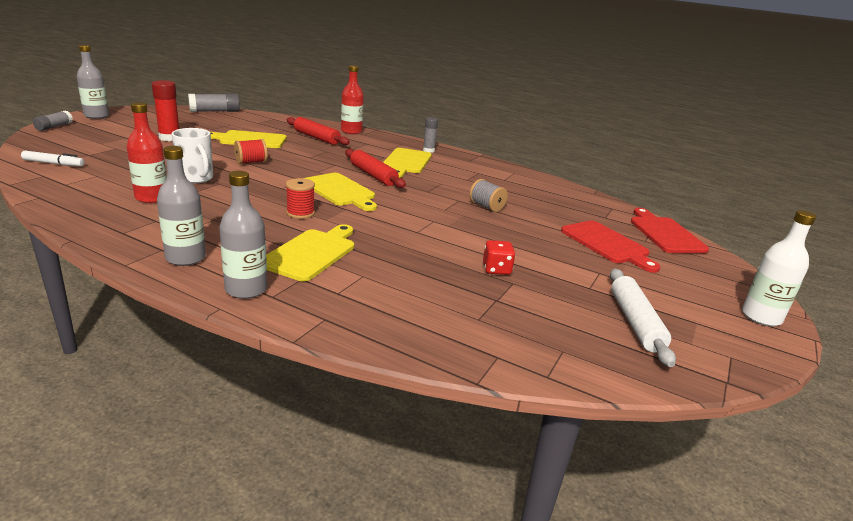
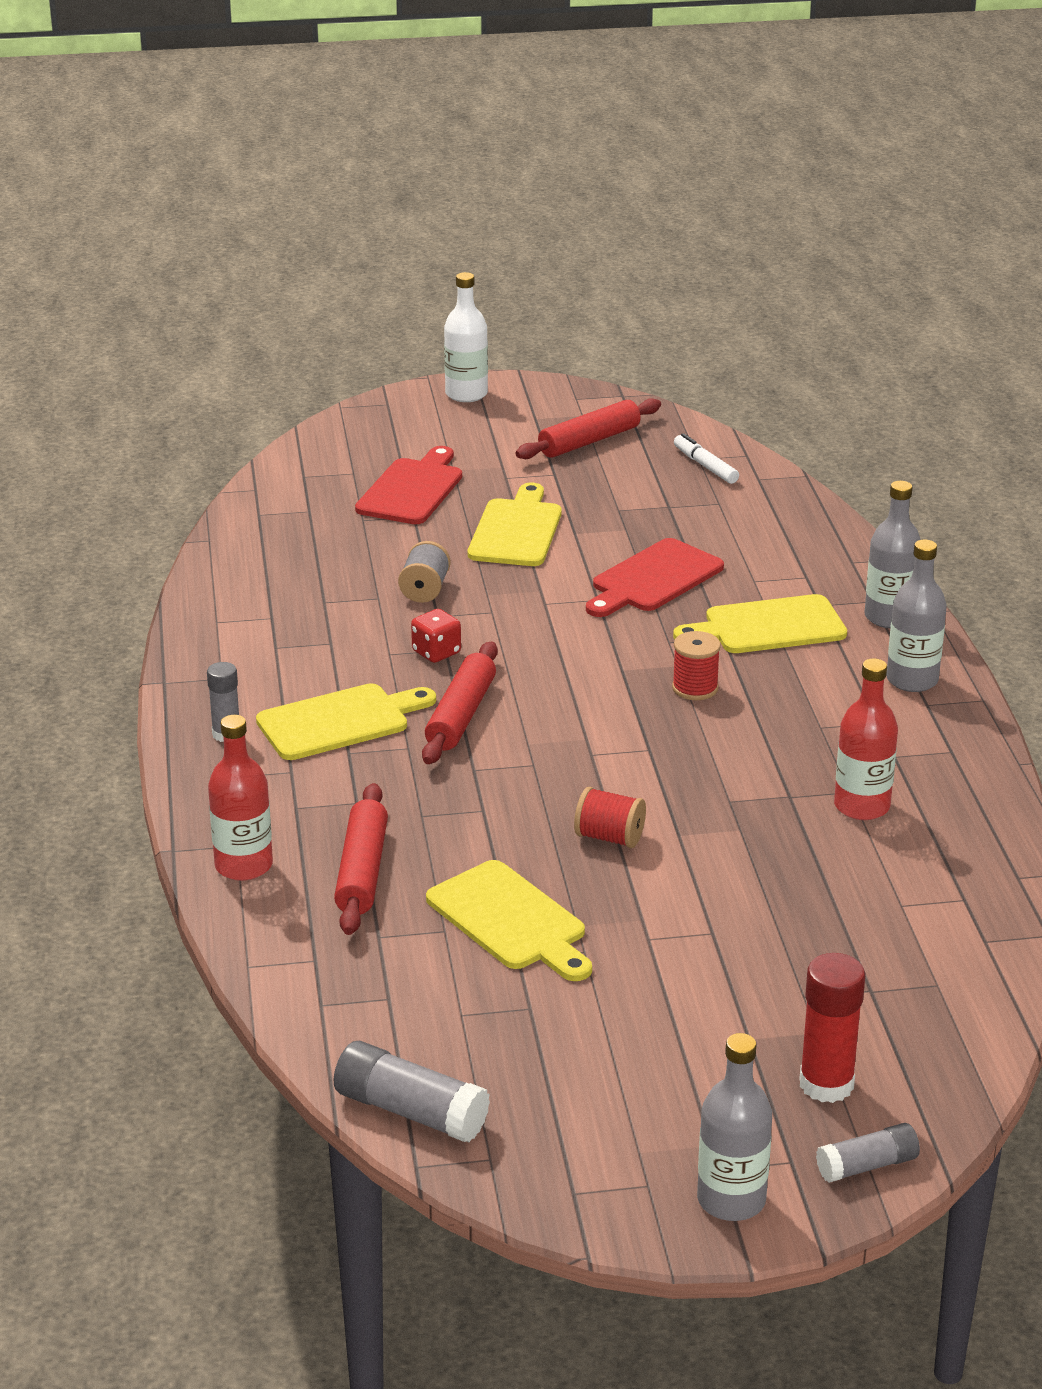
camera: 125 degrees left, 5 degrees up
(54, 163) = (950, 977): white marker -> white marker (705, 466)
(169, 138) = (664, 997): red glue stick -> red glue stick (826, 1084)
(196, 178) = (752, 828): white mug -> none
(340, 191) = (574, 704): yellow cutting board -> yellow cutting board (517, 530)
(496, 269) = (605, 525): red dice -> red dice (436, 652)
(635, 322) = (589, 441): white rolling pin -> red rolling pin
(665, 233) = (303, 466): red cutting board -> red cutting board (653, 579)

